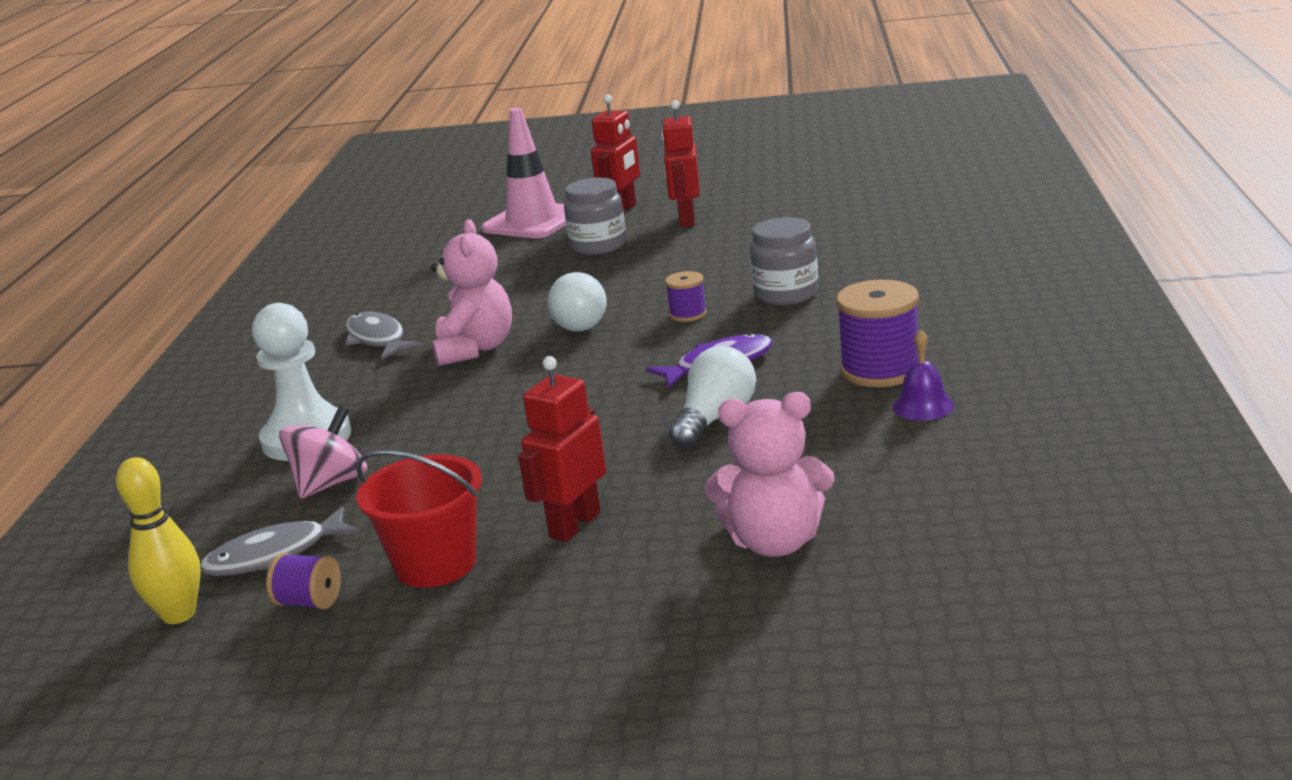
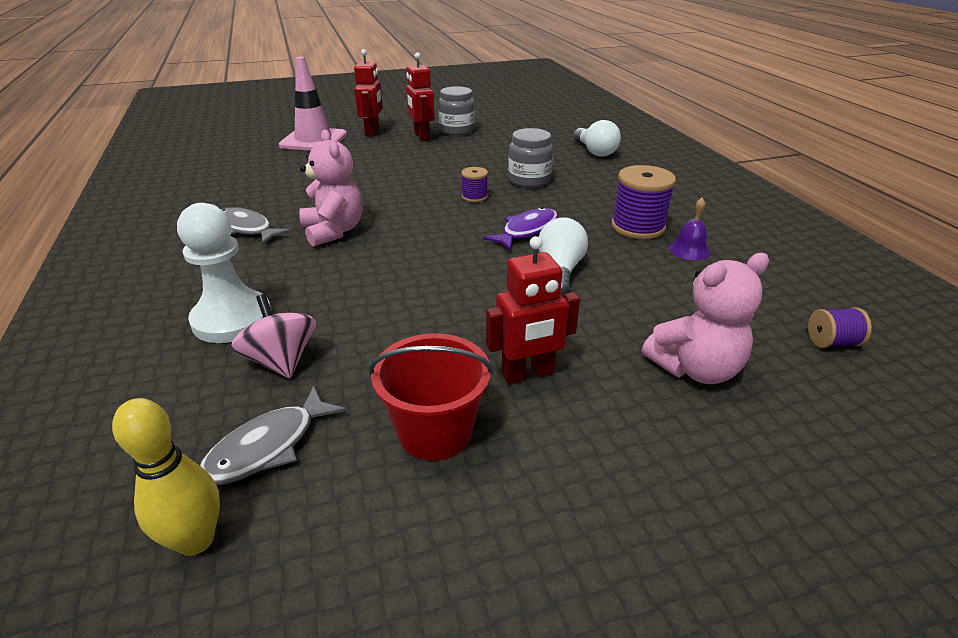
camera: 25 degrees left, 10 degrees up
(309, 602) = (336, 497): purple spool -> purple spool (832, 342)
(331, 483) = (281, 361): pink spinning top -> pink spinning top turned 45 degrees counterclockwise
(574, 525) = (527, 374): red robot -> red robot turned 120 degrees counterclockwise
(581, 321) = (401, 206): white light bulb -> white light bulb (595, 151)
(598, 246) = (373, 154): grey jar -> grey jar (457, 130)

